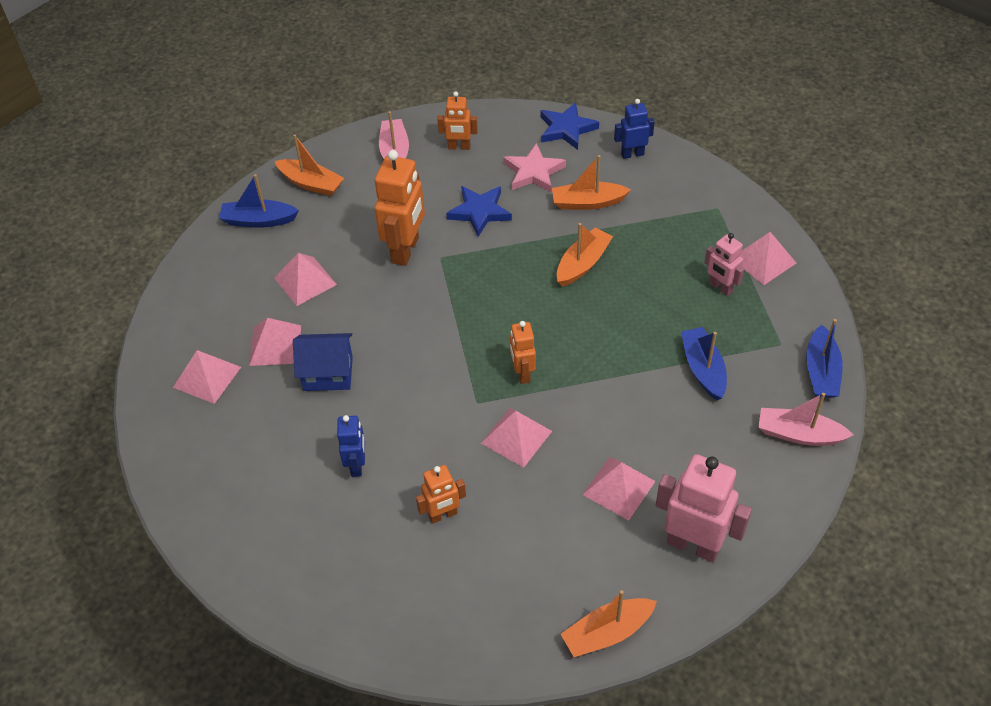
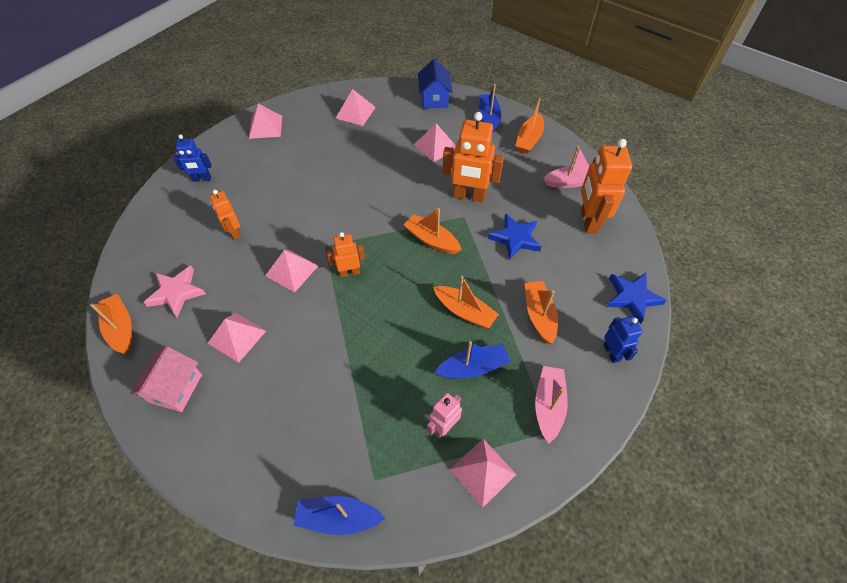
camera: 85 degrees right, 5 degrees up
(275, 345) = (379, 138): pink pyramid -> pink pyramid (265, 127)
(328, 373) = (355, 165): blue house -> blue house (434, 99)
(357, 465) = (280, 186): blue robot -> blue robot (202, 179)
(459, 147) = (588, 221): orange robot -> orange robot, size x1.76
(476, 290) = (431, 240): none -> orange boat
(533, 172) = (569, 273): pink star -> pink star (176, 292)
(693, 545) = (176, 388): pink robot -> pink house
(703, 369) = (347, 405): blue boat -> blue boat (473, 367)
(798, 434) = (267, 486): pink boat -> pink boat (548, 405)

